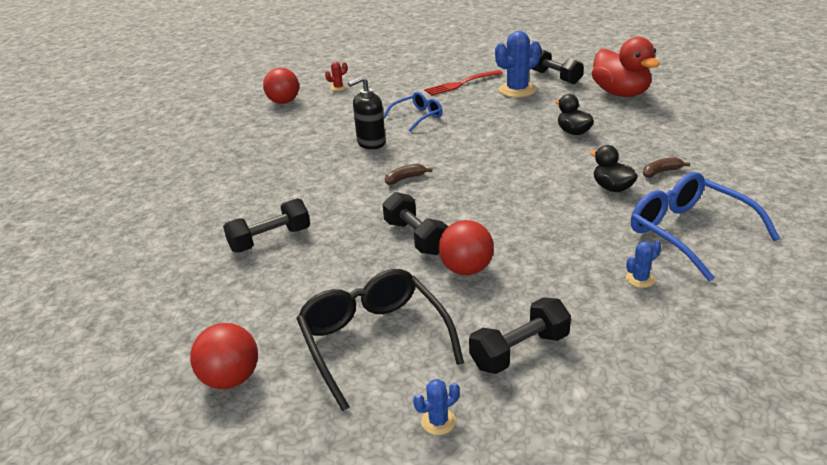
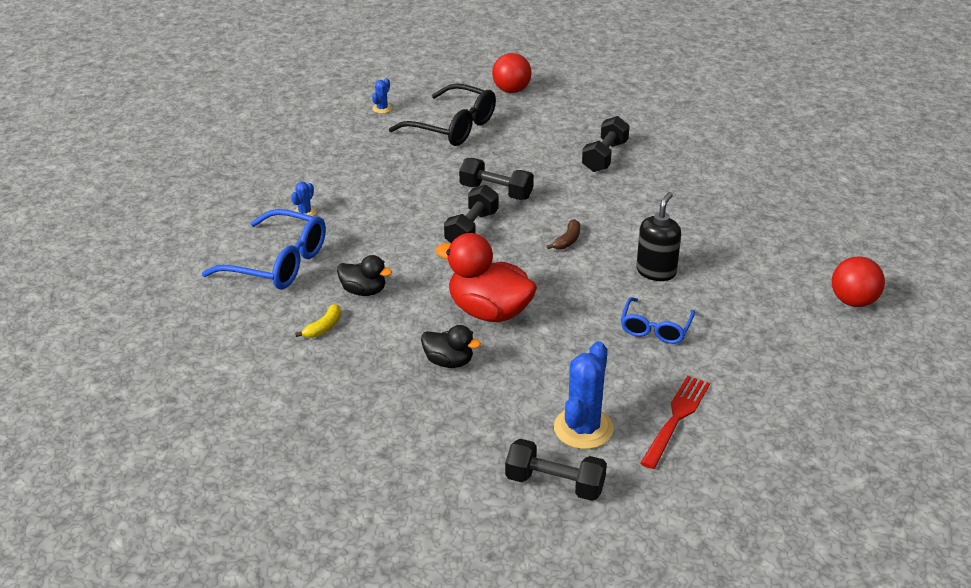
camera: 145 degrees right, 5 degrees up
(338, 88) = (830, 351): red cactus -> none
(466, 269) = (435, 181): red ball -> none
(520, 351) = (361, 148): black dumbbell -> black dumbbell (472, 229)
(621, 93) = (432, 470): red duck -> red duck (489, 311)
(661, 172) = (324, 327): brown banana -> yellow banana

